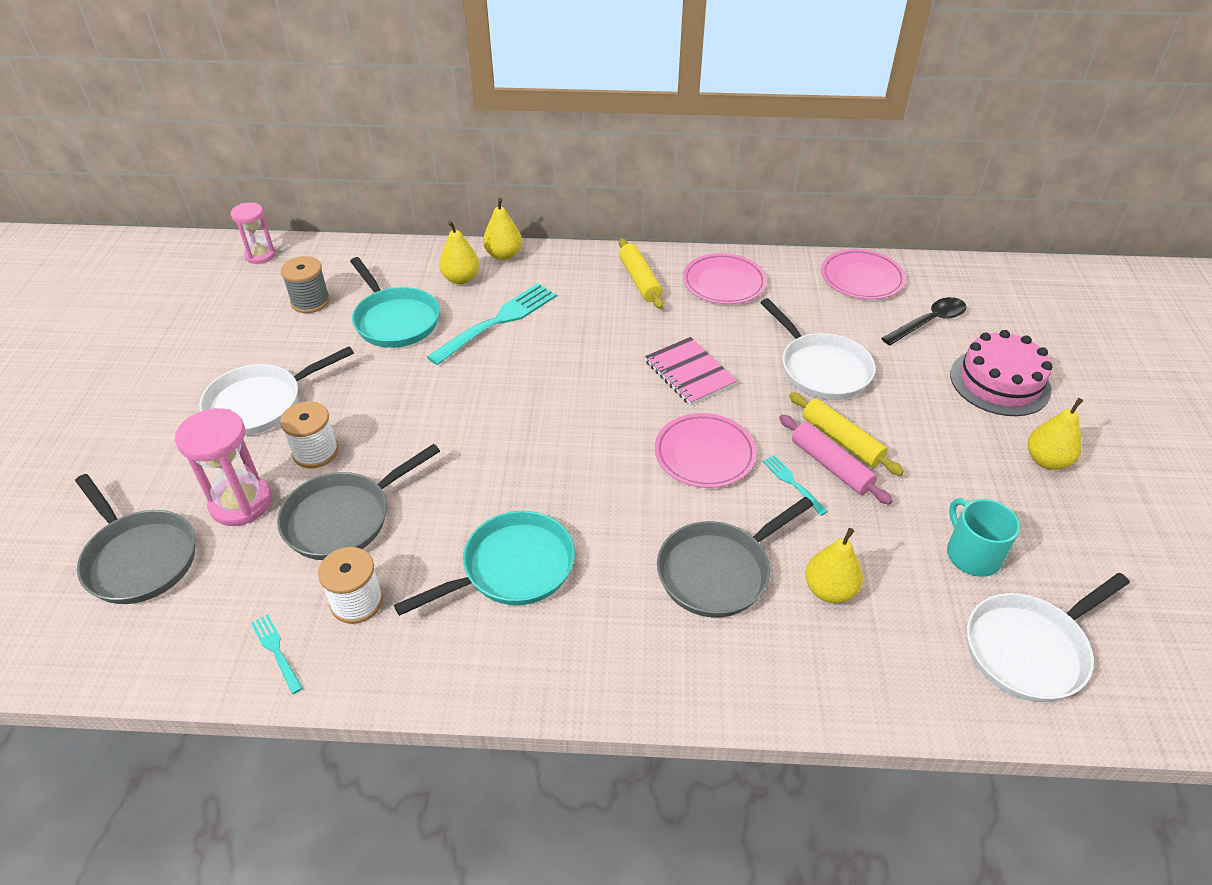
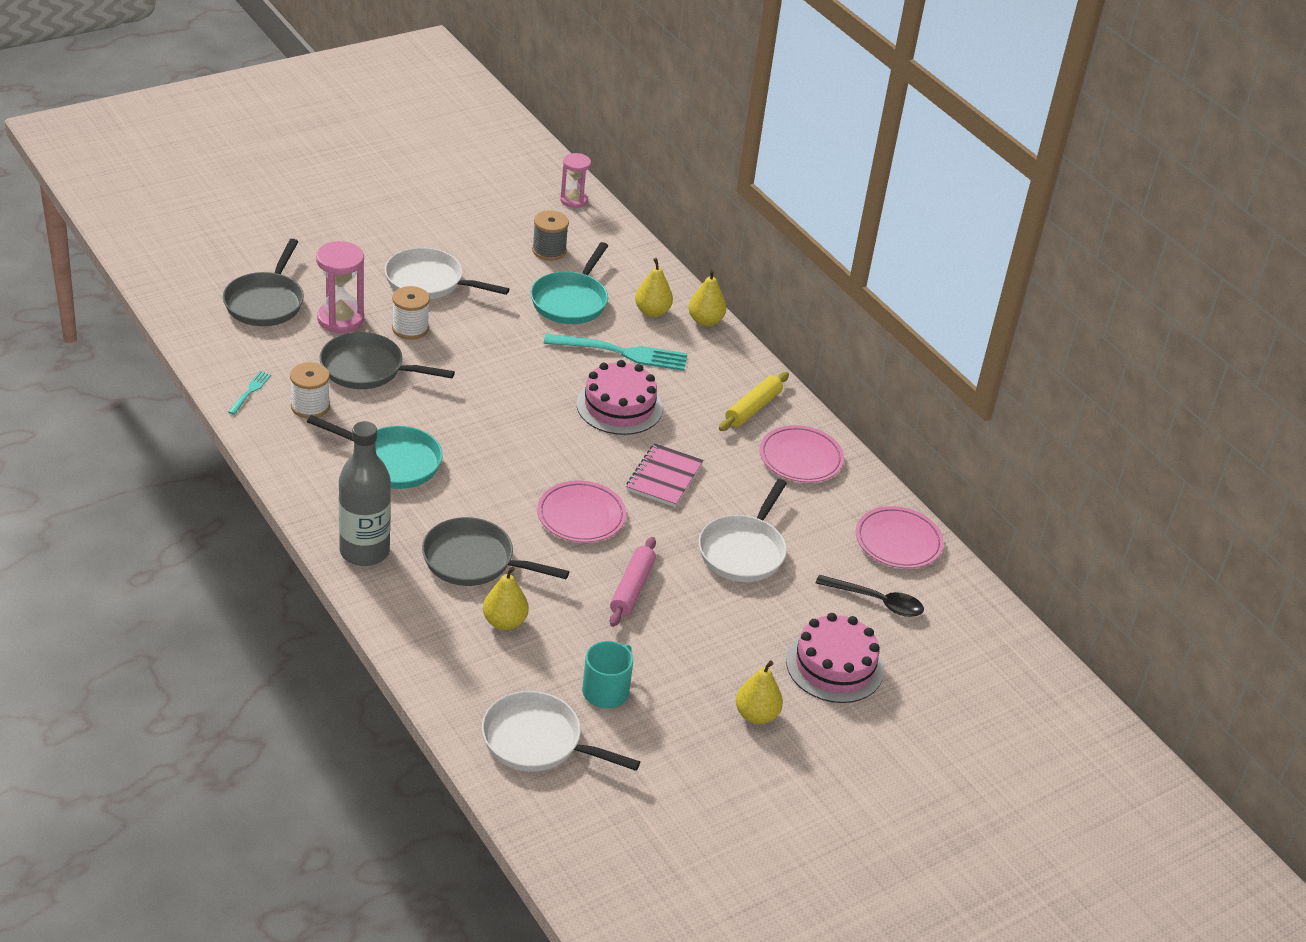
camera: 50 degrees right, 5 degrees down
(569, 357) = (619, 406): none -> pink cake
(642, 667) = (364, 551): none -> grey bottle
(792, 483) = (594, 572): turquoise fork -> none
(841, 440) = (666, 586): yellow rolling pin -> none

